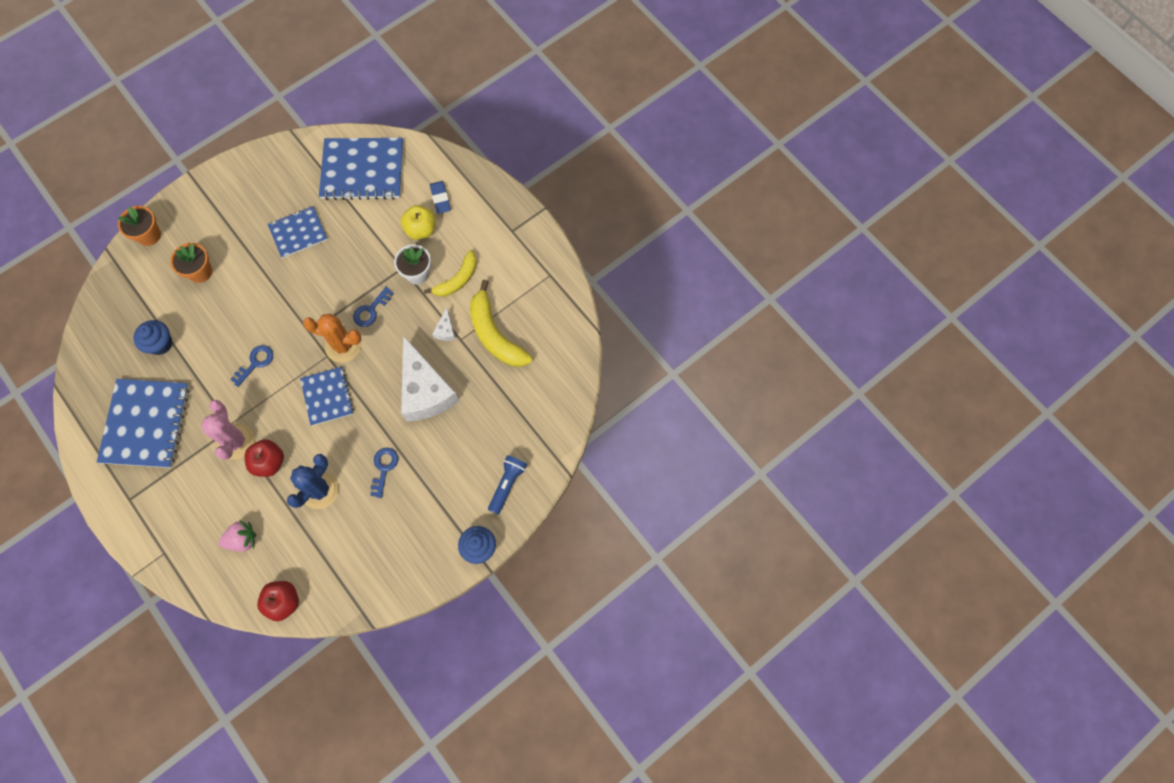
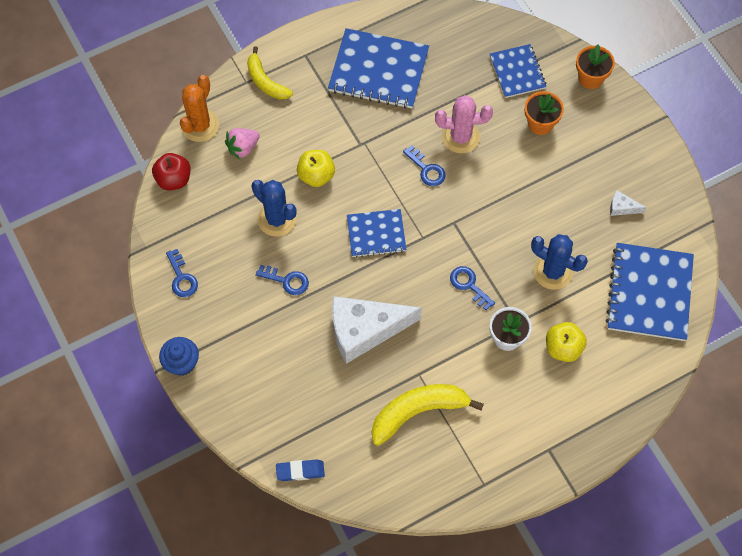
camera: 100 degrees right, 5 degrees down
(160, 344) = (463, 85): blue cupcake -> none
(236, 441) = (344, 147): pink cactus -> pink cactus (460, 137)
(242, 539) = (243, 148): pink strawberry -> pink strawberry turned 60 degrees clockwise
(269, 462) = (316, 175): red apple -> yellow apple
(298, 233) = (575, 220): blue notebook -> blue notebook (517, 72)
(343, 346) = (431, 254): orange cactus -> orange cactus (200, 125)
(350, 245) = (553, 271): none -> blue cactus
(392, 568) = (182, 278): none -> blue key
(440, 199) = (601, 374): blue eraser -> blue eraser (300, 471)
(446, 330) = (432, 360): white cheese -> white cheese (622, 207)
(457, 279) = (493, 380): yellow banana -> yellow banana (265, 81)
(507, 485) = (242, 400): blue flashlight -> none

